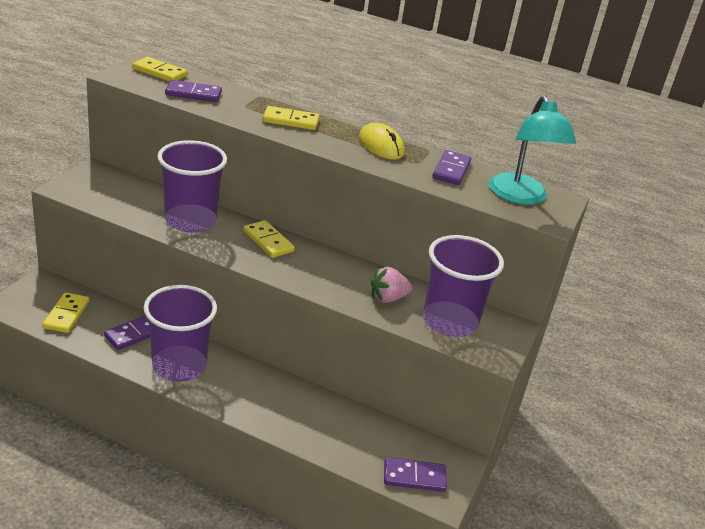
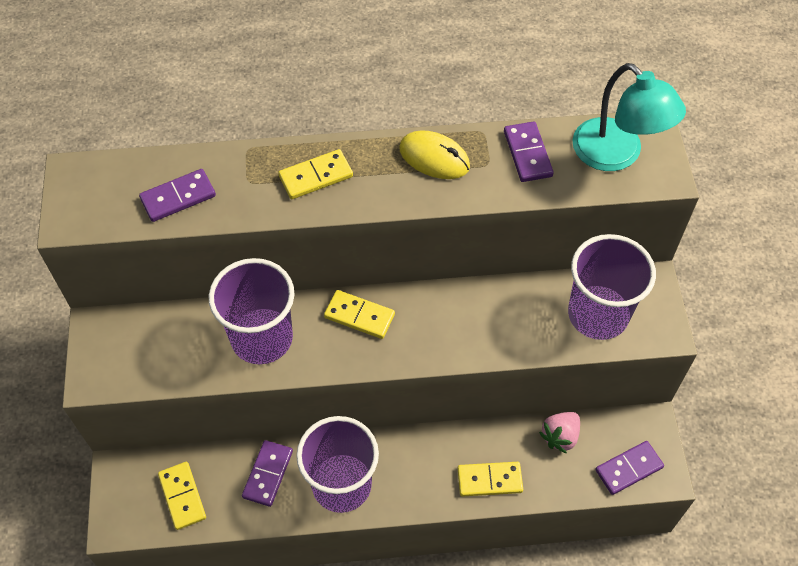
camera: 25 degrees left, 25 degrees up
(160, 72) = (106, 180): yellow domino -> yellow domino (489, 480)
(388, 298) = (525, 321): pink strawberry -> pink strawberry (560, 436)

